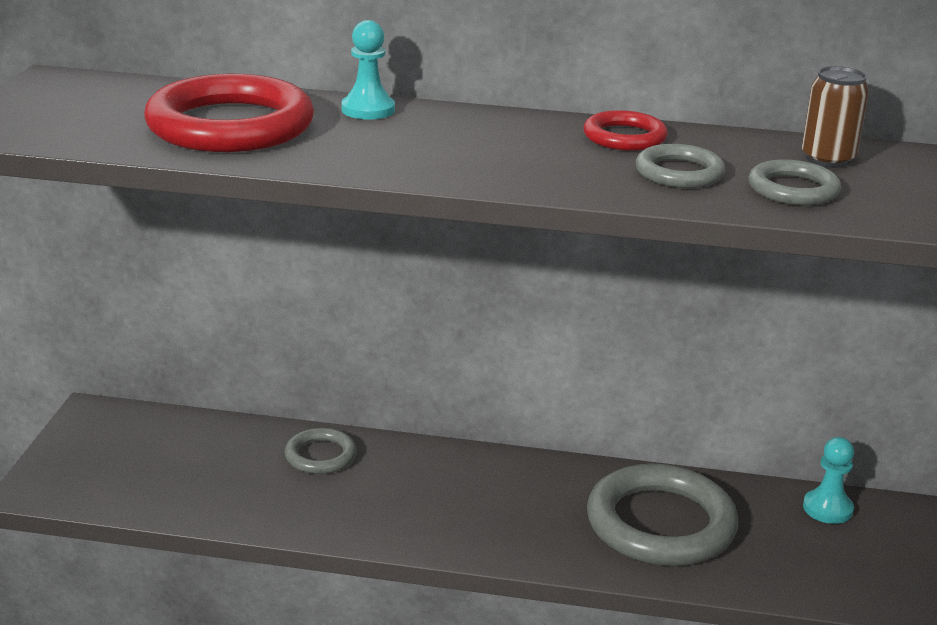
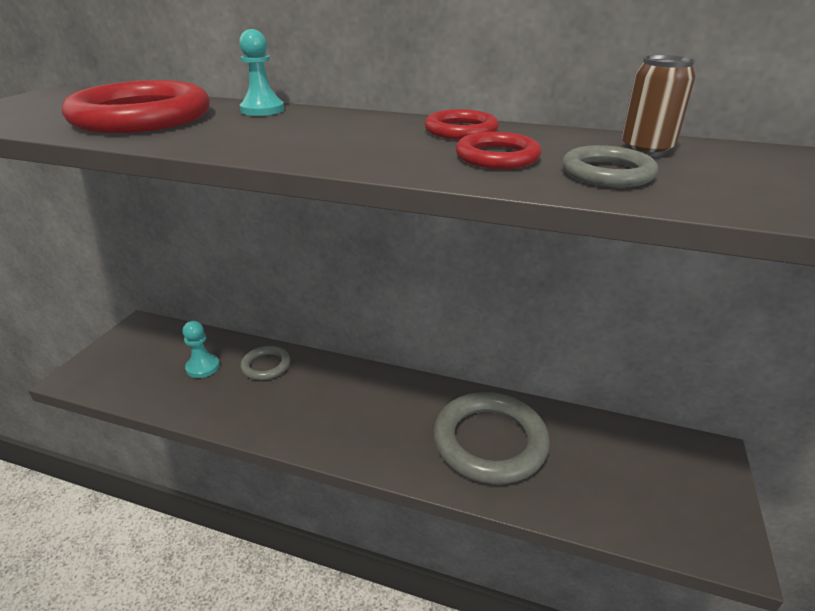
camera: 10 degrees right, 5 degrees up
(679, 173) = (497, 157): grey ring -> red ring
(827, 508) = (623, 438): turquoise pawn -> turquoise pawn (203, 367)

